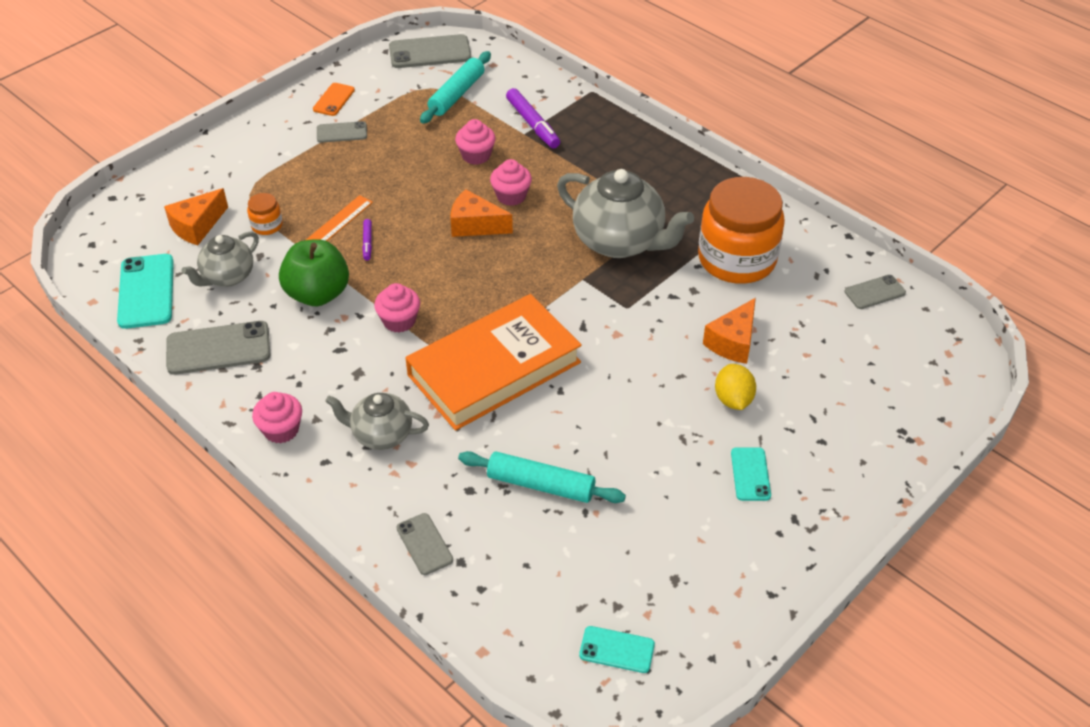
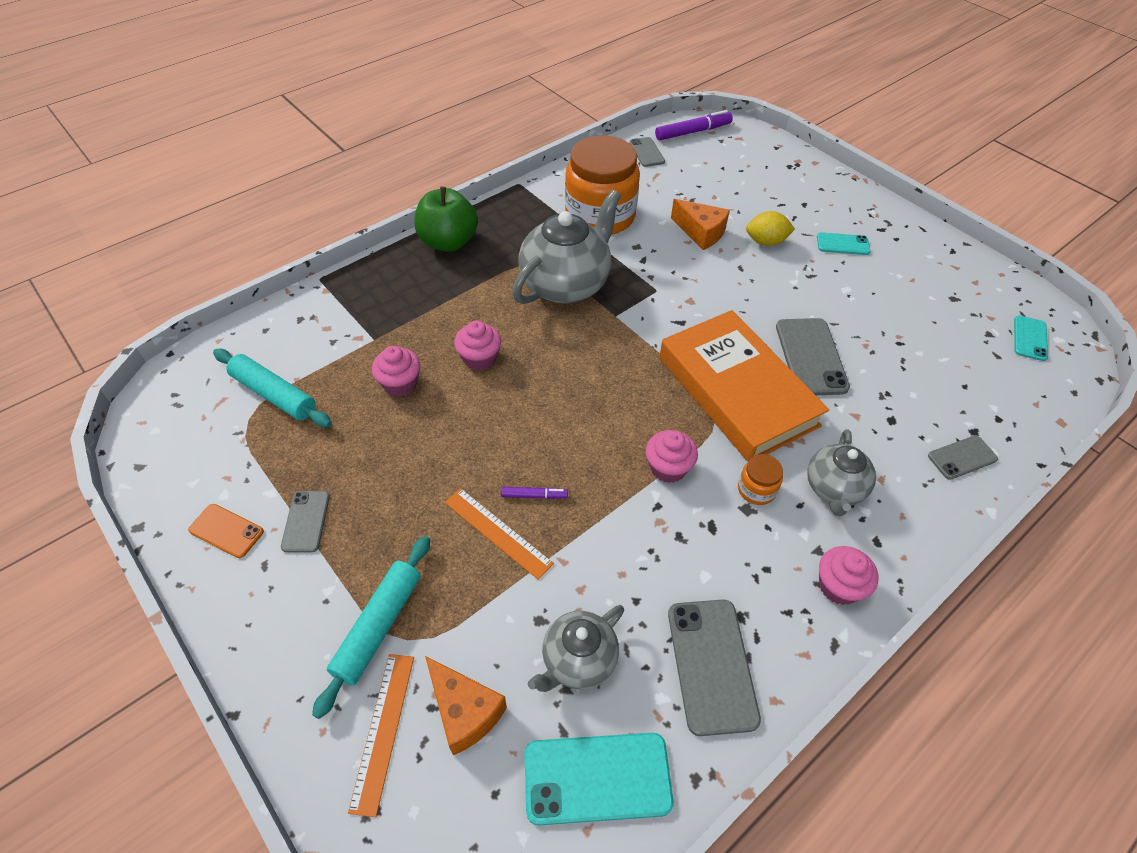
camera: 85 degrees left, 5 degrees up
(188, 193) = (383, 730): none -> orange ruler
(227, 277) = (578, 661): grey teapot -> grey teapot turned 90 degrees clockwise
(267, 225) = (481, 613): orange jar -> orange jar (756, 489)
(318, 294) = (619, 549): green apple -> green apple (448, 242)
(430, 52) = (169, 417): grey phone -> grey phone (810, 357)
(475, 225) = (521, 392): orange cheese -> none
(533, 124) = (360, 330): purple marker -> purple marker (693, 132)
(541, 485) = (876, 369): turquoise rolling pin -> turquoise rolling pin (378, 627)

